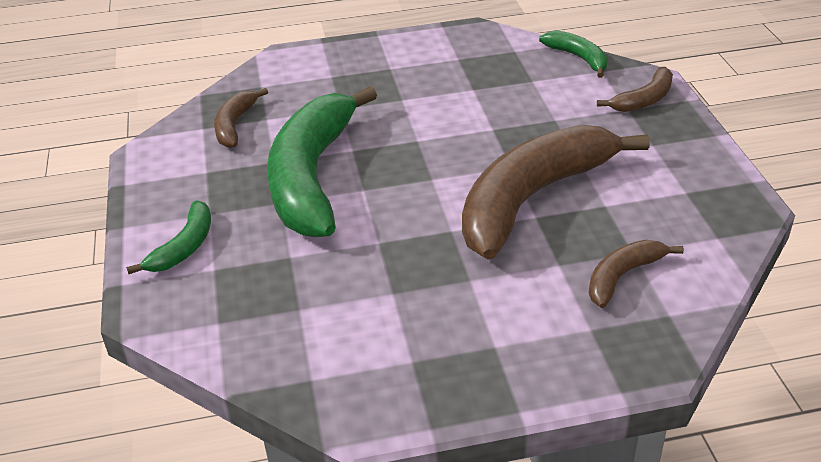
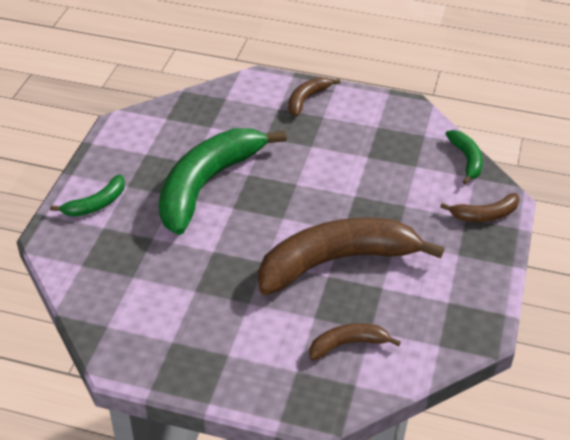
camera: 25 degrees right, 5 degrees up
(235, 125) = (187, 124): brown banana -> brown banana (307, 99)

